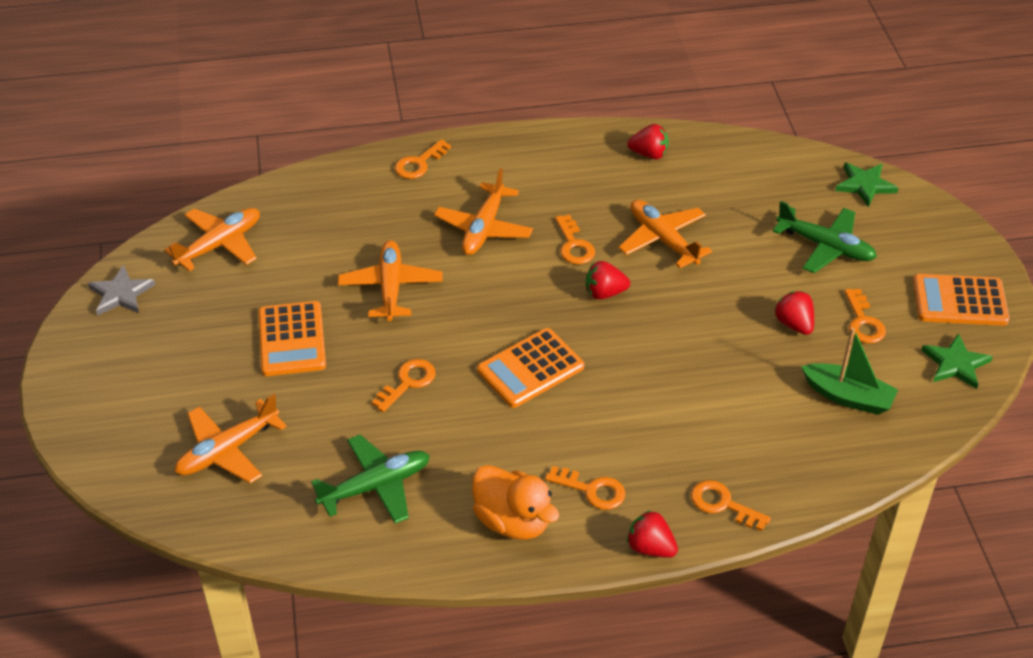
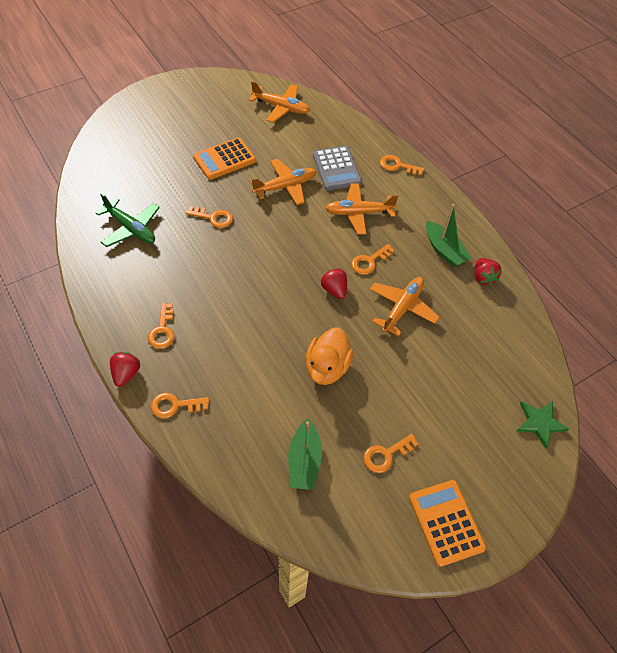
camera: 65 degrees right, 10 degrees up
(121, 294) = (226, 85): grey star -> none
(227, 451) = (134, 161): orange plane -> none
(387, 224) = (337, 168): none -> grey calculator
(513, 521) = (125, 298): orange duck -> orange duck (327, 368)
(530, 369) = (250, 271): orange calculator -> none
(590, 172) = (444, 250): none -> green boat
(723, 504) = (175, 405): orange key -> orange key turned 105 degrees counterclockwise
(794, 324) = (361, 408): red strawberry -> none
(826, 247) = (453, 411): green plane -> none
(955, 364) = (373, 532): green star -> none

